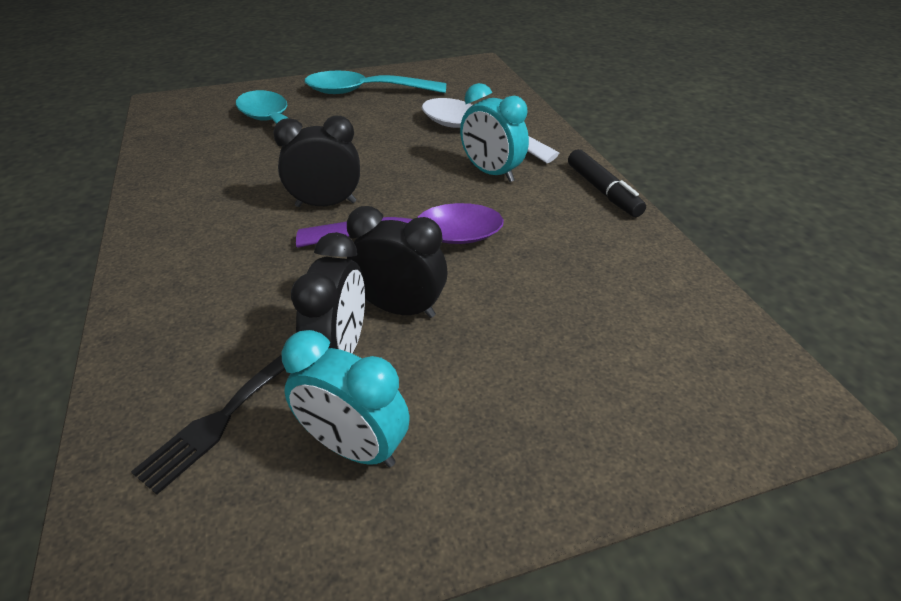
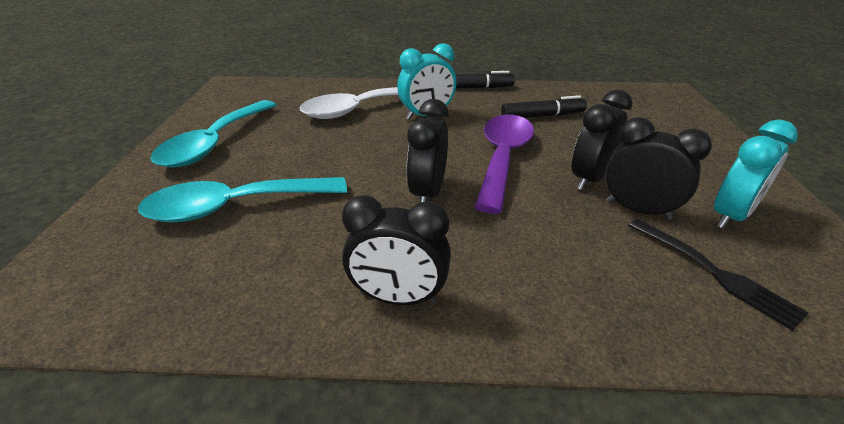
camera: 70 degrees left, 5 degrees down
(177, 218) = (398, 298): none -> black clock
(556, 256) = (542, 116): none -> black marker

